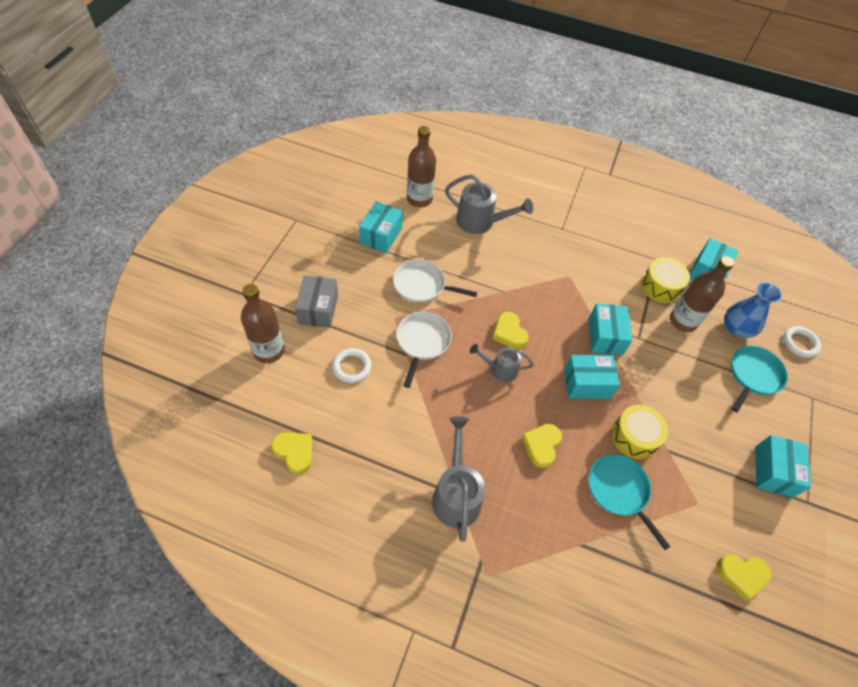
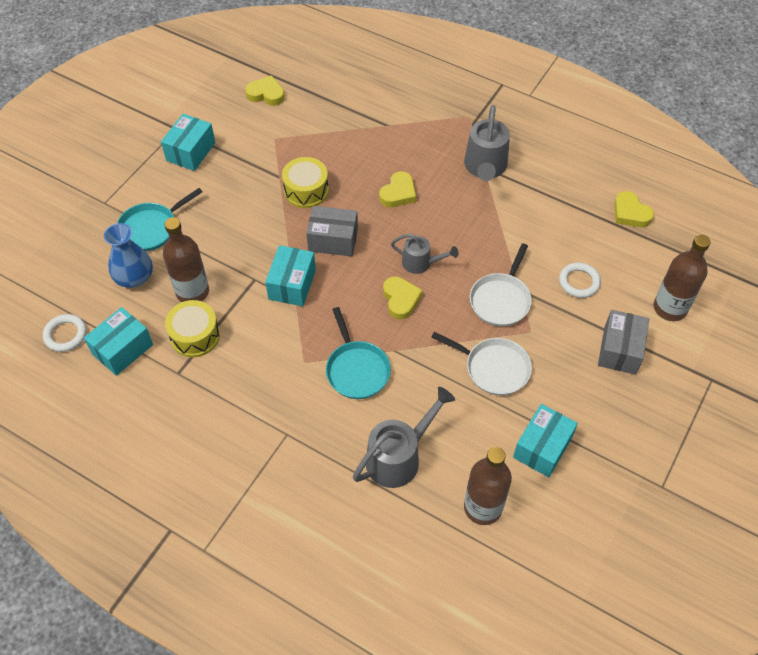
camera: 165 degrees left, 0 degrees up
(481, 222) = (399, 456): grey watering can -> grey watering can turned 105 degrees clockwise
(587, 383) = (333, 240): turquoise box -> grey box
(619, 491) = (340, 154): turquoise pan -> turquoise pan (357, 370)
(800, 343) = (73, 254): white ring -> white ring (65, 335)

